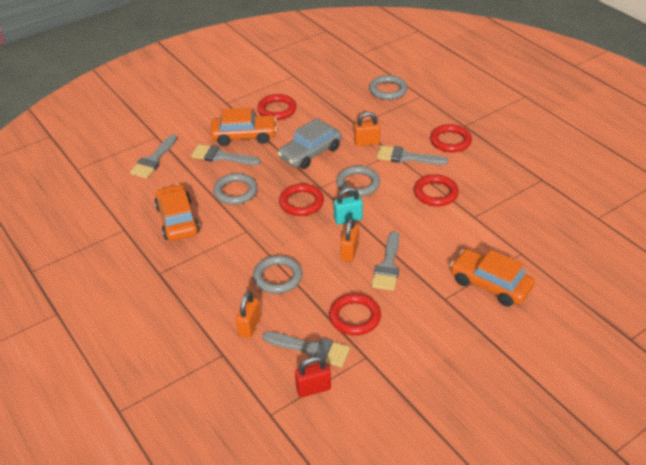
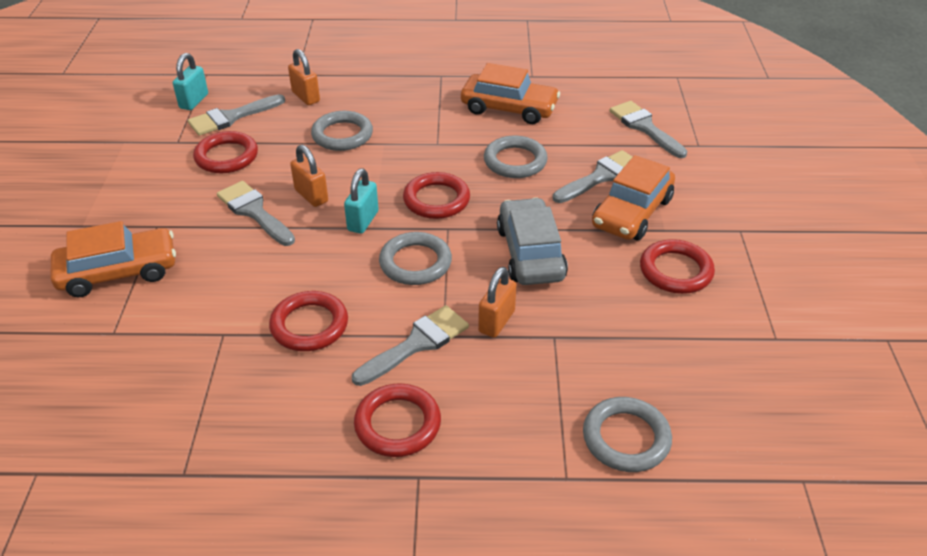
camera: 125 degrees right, 0 degrees up
(313, 388) = (194, 101): red padlock -> turquoise padlock

